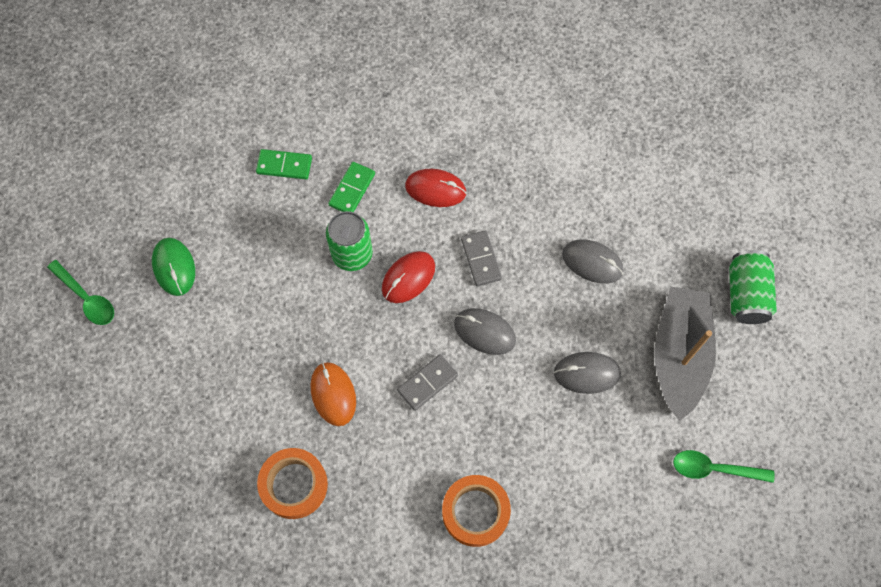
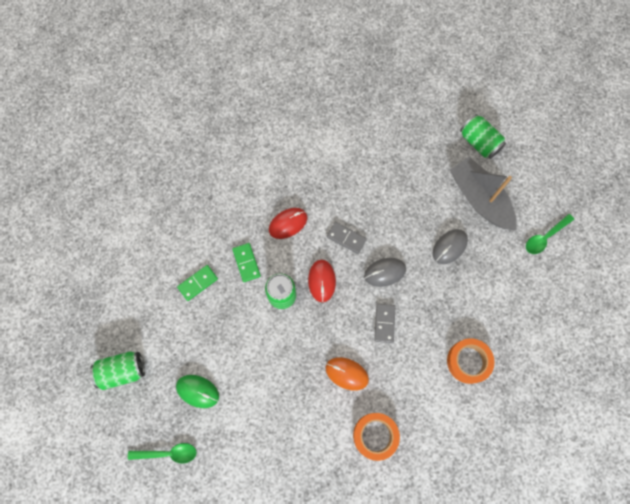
camera: 45 degrees left, 5 degrees up
(128, 182) = (122, 371): none -> green can
(592, 262) = (398, 191): grey mouse -> none

